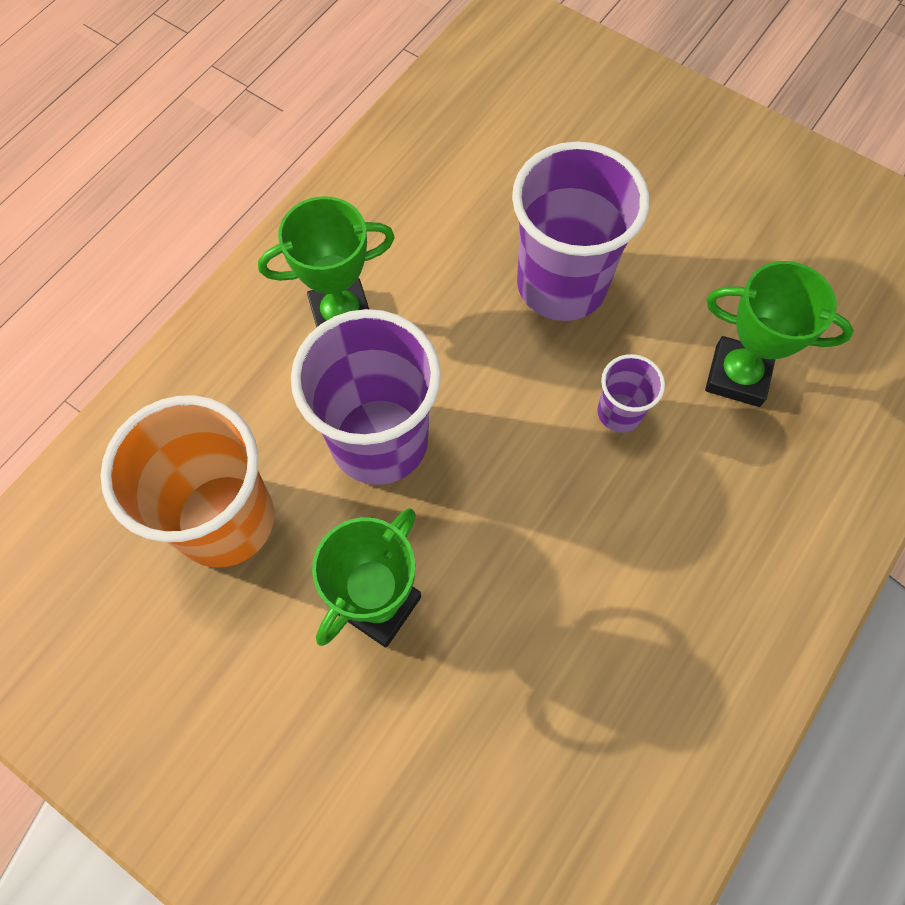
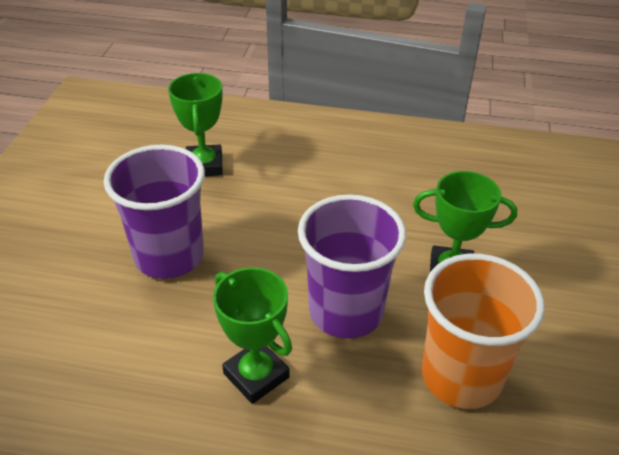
camera: 115 degrees left, 25 degrees down
(619, 413) = (256, 205): purple cup -> none

